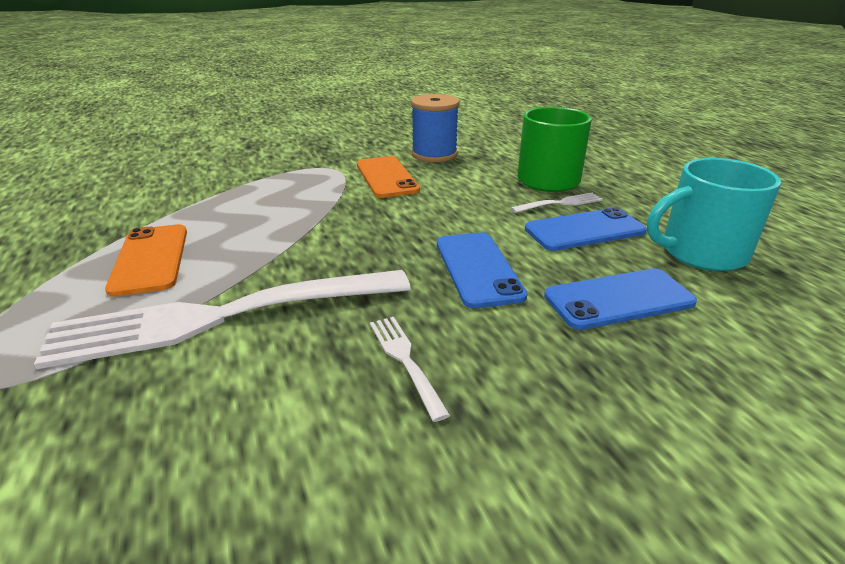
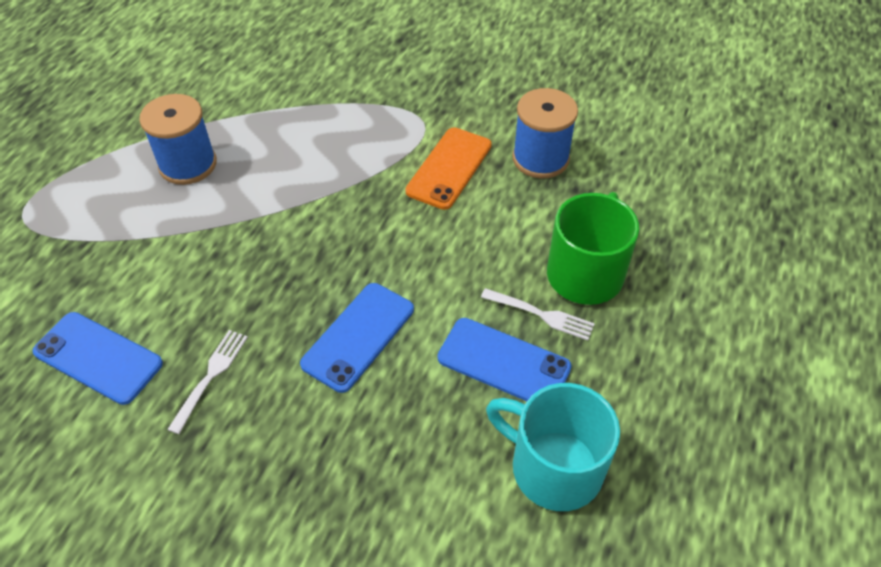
camera: 45 degrees right, 20 degrees up
(150, 259) = (188, 164): orange phone -> blue spool
(226, 316) = (170, 257): white fork -> none
(618, 299) = (403, 447): blue phone -> blue phone (98, 358)

